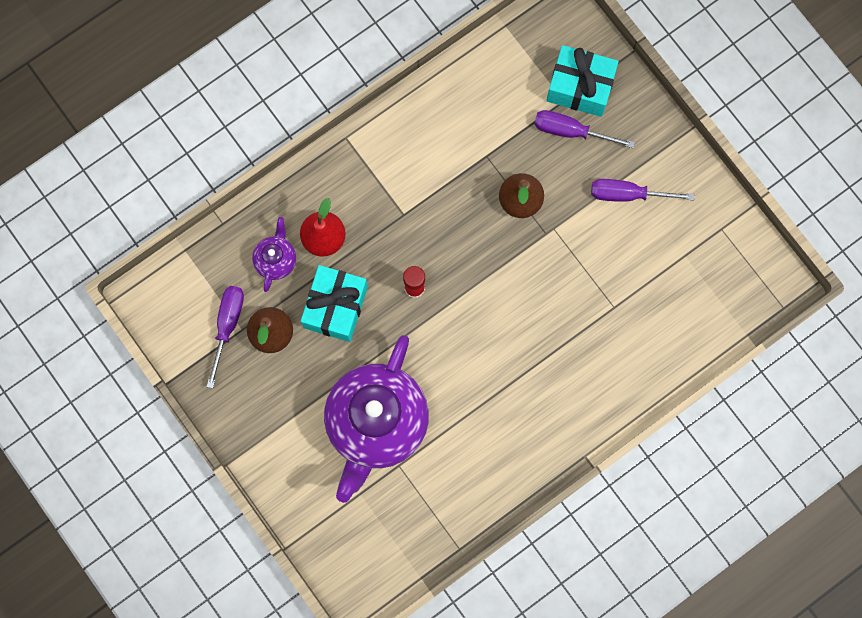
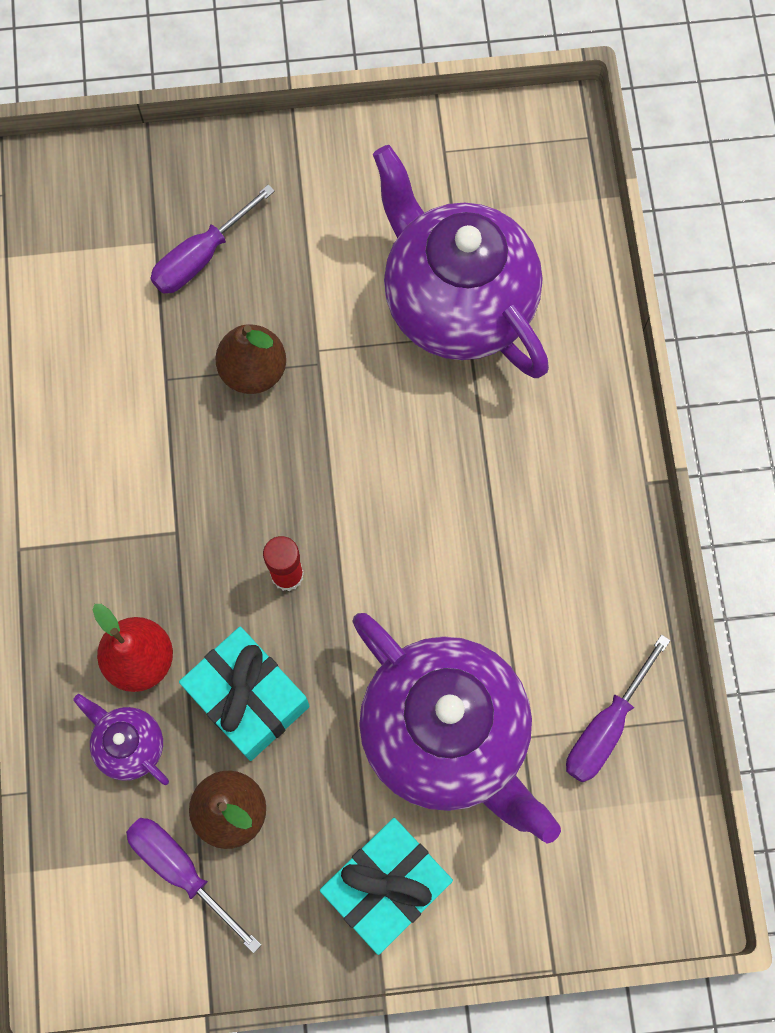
camera: 60 degrees left, 5 degrees down
(580, 87) = (151, 212): turquoise gift -> turquoise gift (386, 886)
(628, 194) = (330, 234): purple screwdriver -> purple screwdriver (606, 726)
(629, 290) = (456, 303): none -> purple teapot

